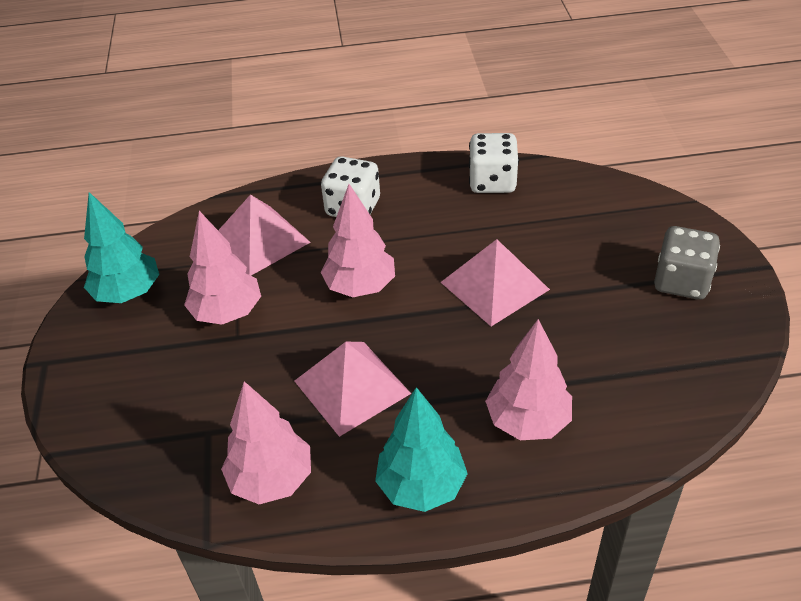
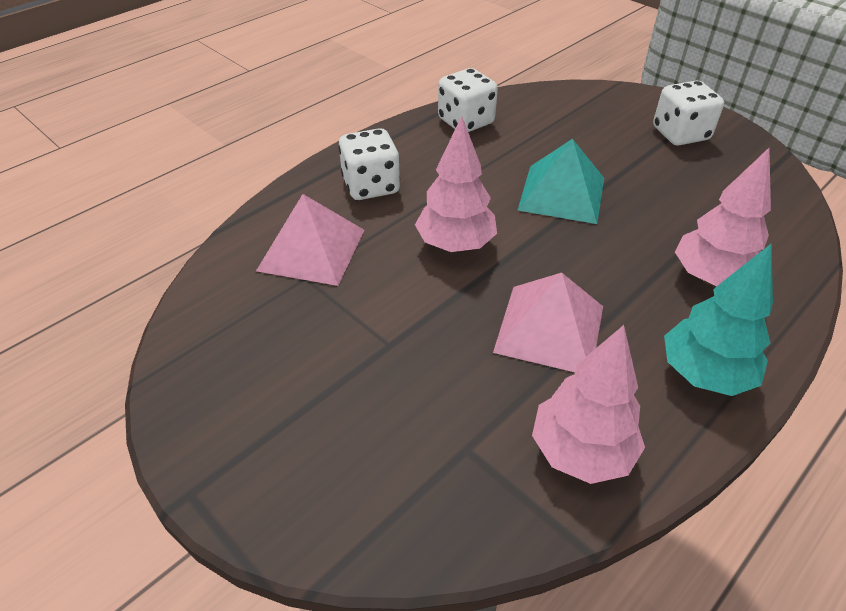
camera: 40 degrees left, 0 degrees up
(128, 293) = (217, 366): turquoise tree -> none
(227, 312) = (354, 328): pink tree -> none
(494, 286) = (562, 193): pink pyramid -> turquoise pyramid
(681, 282) = (680, 134): grey dice -> white dice

